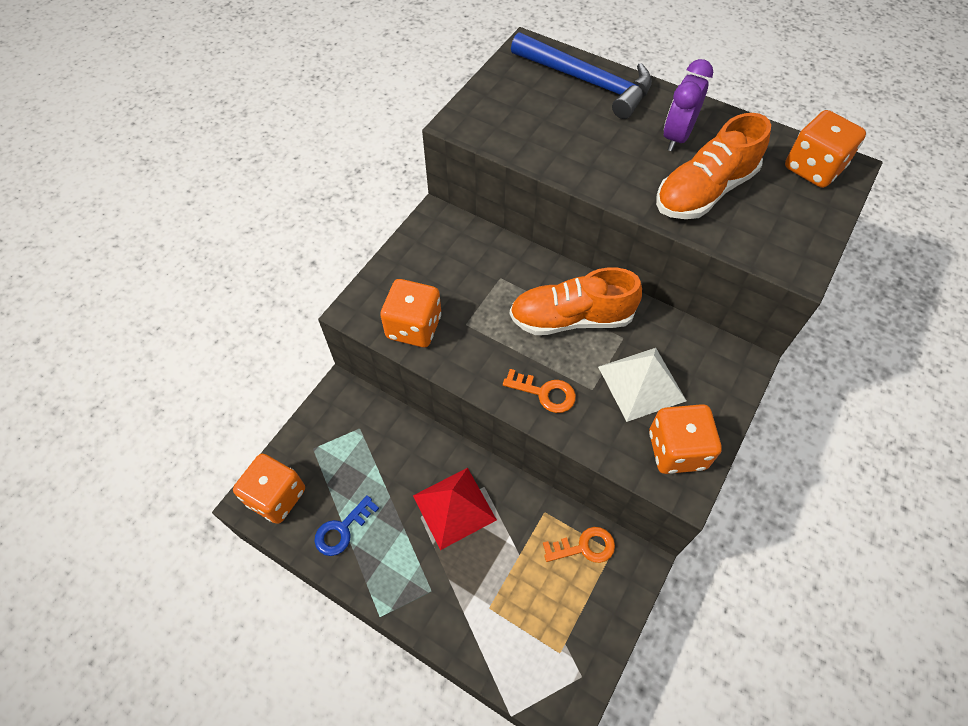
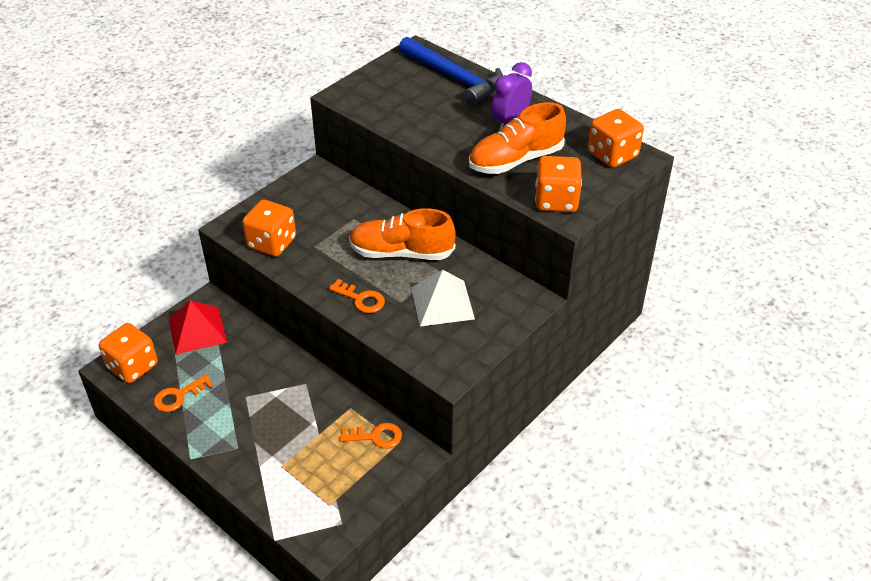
camera: 10 degrees right, 15 degrees down
(342, 530) = (178, 396): blue key -> orange key
(454, 507) = (275, 394): red pyramid -> red pyramid (197, 330)
(676, 450) = (453, 350): orange dice -> orange dice (556, 201)

